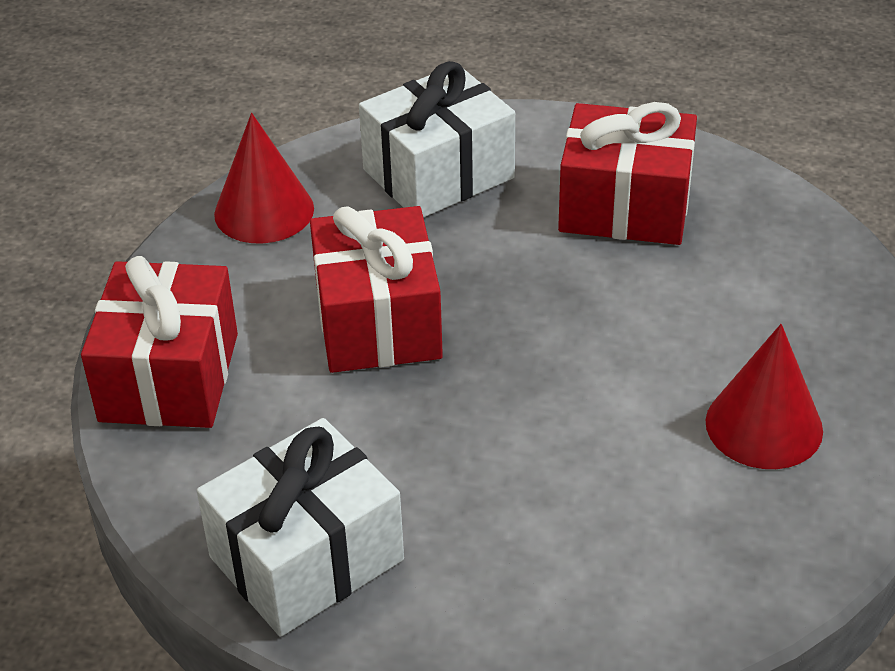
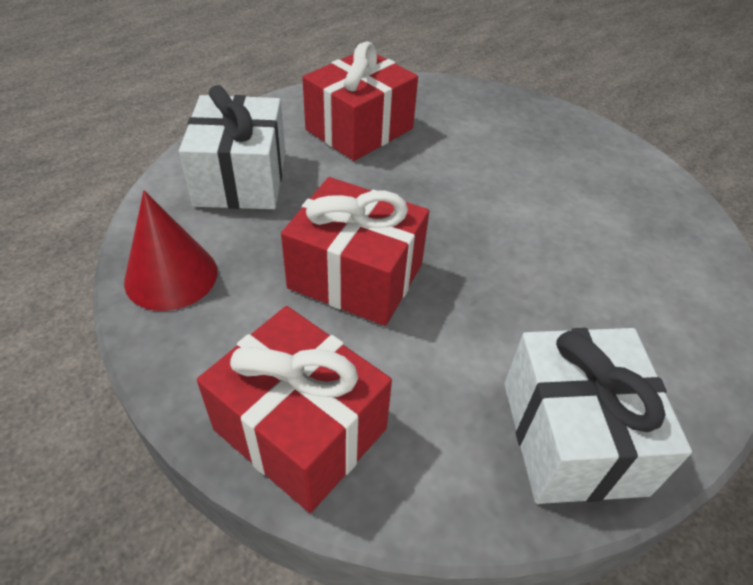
camera: 60 degrees left, 5 degrees up
(764, 425) = (580, 174): red cone -> none

